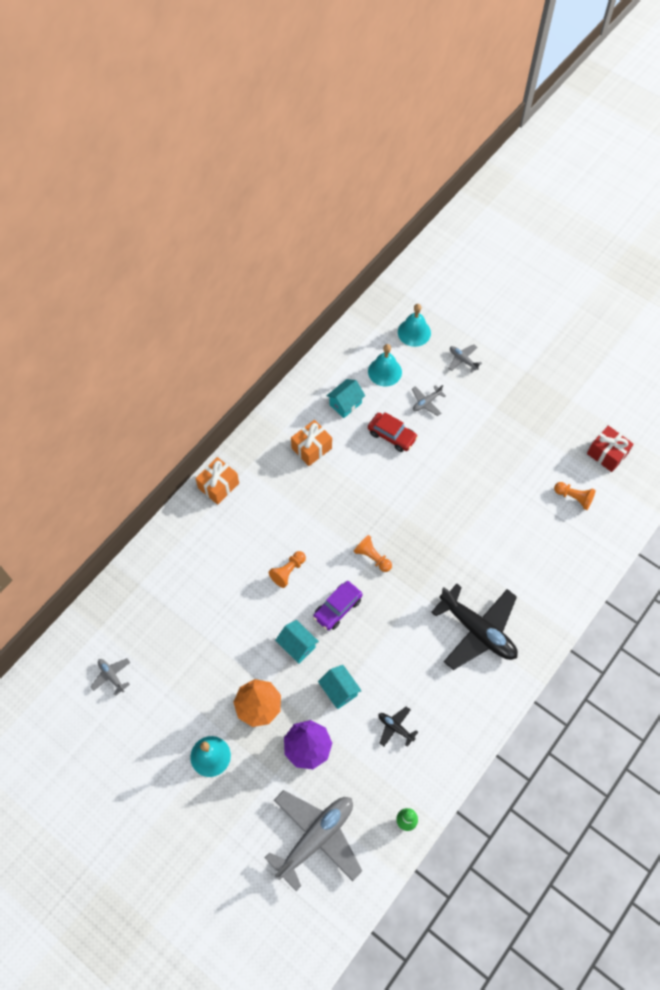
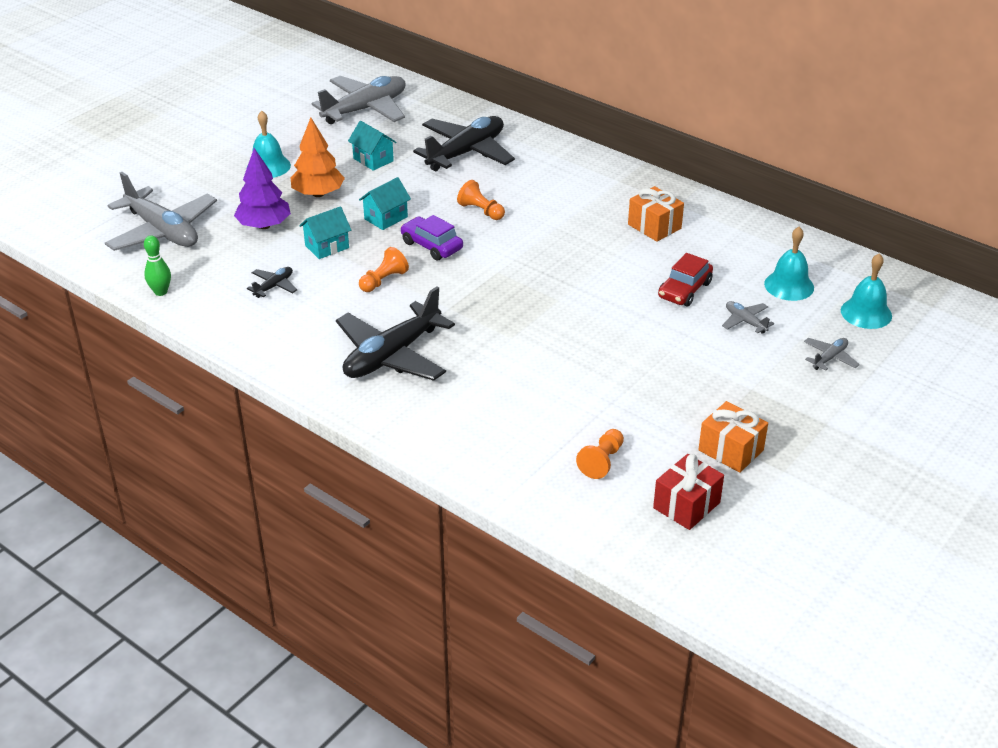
camera: 90 degrees right, 25 degrees down
(111, 676) = (365, 109): grey plane -> grey plane, size x2.29
(196, 584) = (466, 153): none -> black plane
(218, 486) = (593, 163): orange gift -> orange gift (731, 450)
(345, 404) = (727, 252): turquoise house -> turquoise house (373, 160)
(372, 557) = (500, 272): orange pawn -> orange pawn (383, 280)

